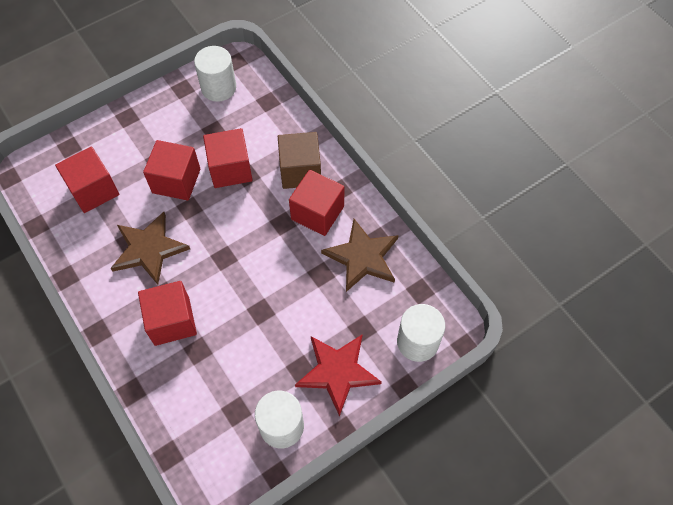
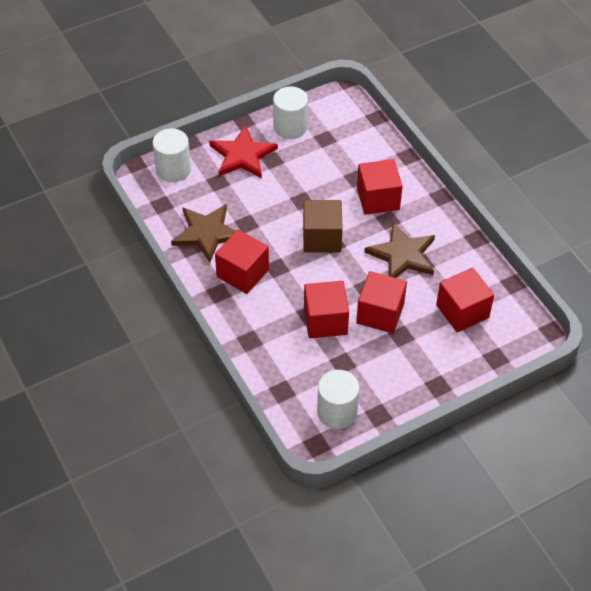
camera: 175 degrees left, 10 degrees down
(300, 171) = (254, 313): brown cube -> brown cube (322, 238)

